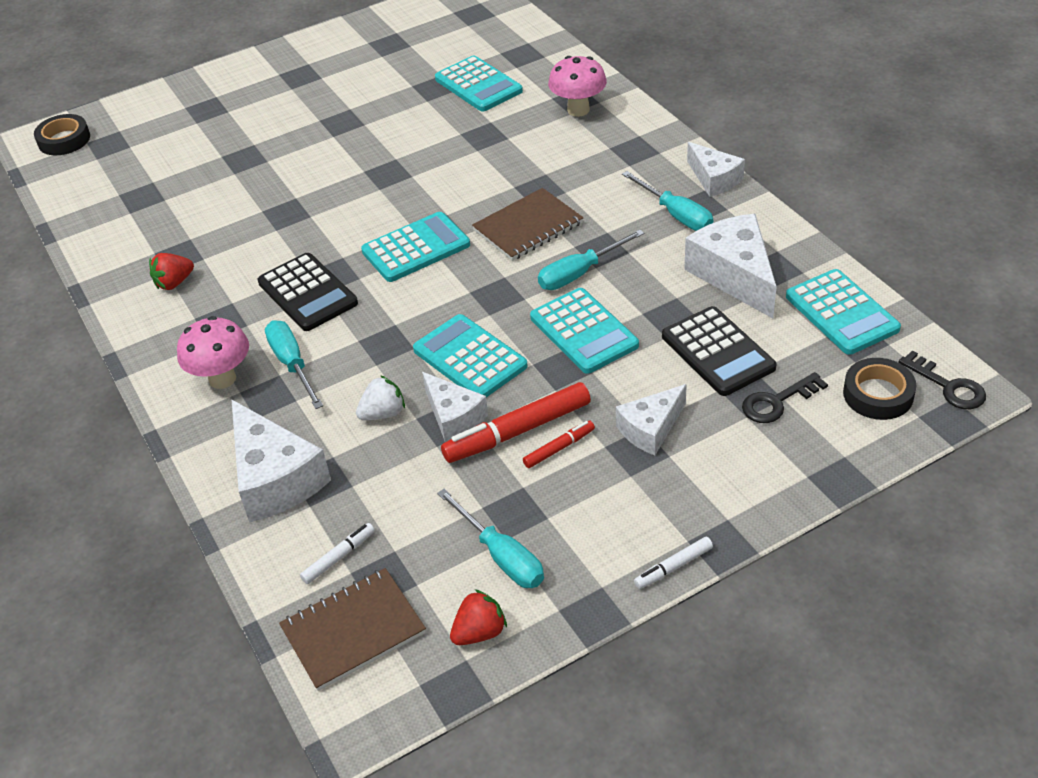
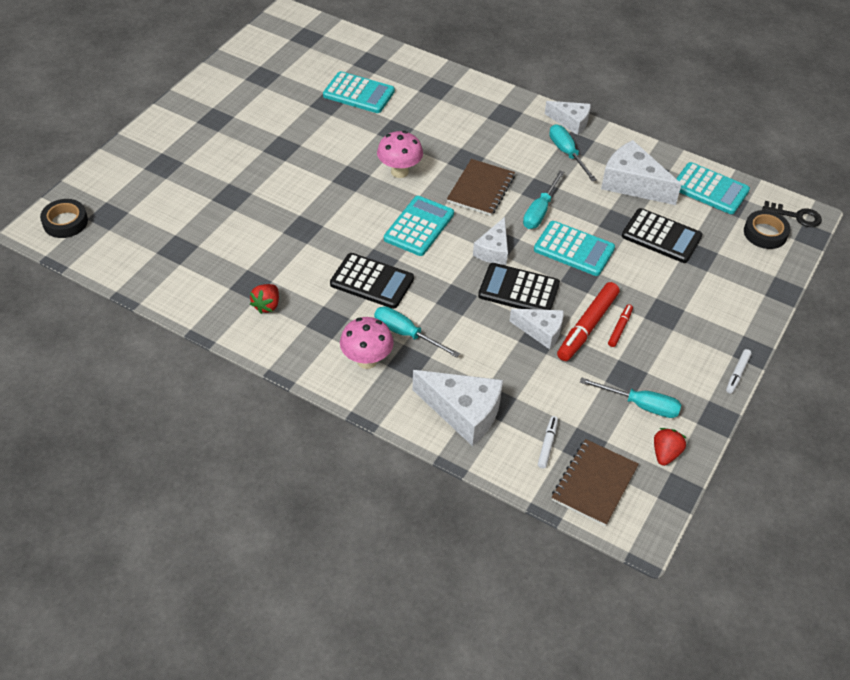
camera: 35 degrees left, 5 degrees up
(383, 413) = (495, 345): white strawberry -> none
(470, 358) = (518, 290): turquoise calculator -> black calculator
(578, 110) = (444, 95): pink mushroom -> pink mushroom (399, 172)
(650, 429) = (661, 297): white cheese -> white cheese (493, 250)
(676, 215) = (567, 153): turquoise screwdriver -> turquoise screwdriver turned 135 degrees counterclockwise
(777, 402) = (717, 256): black key -> none

